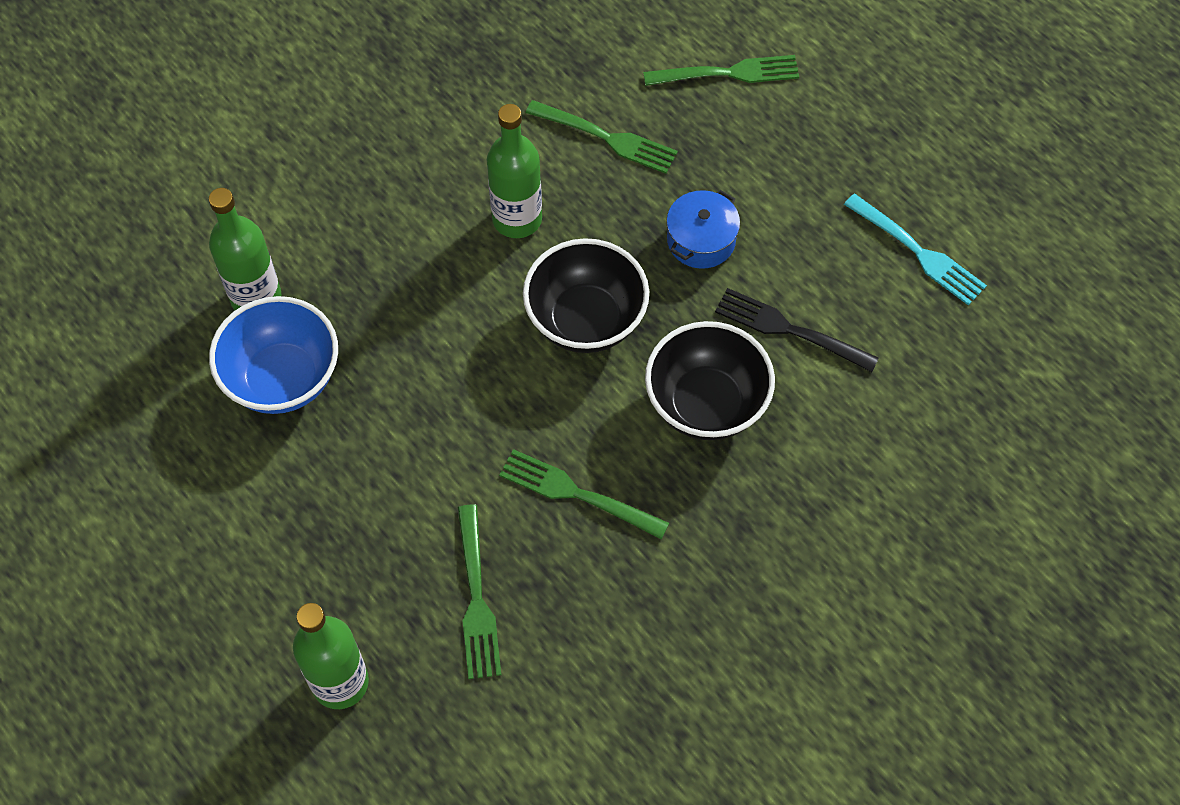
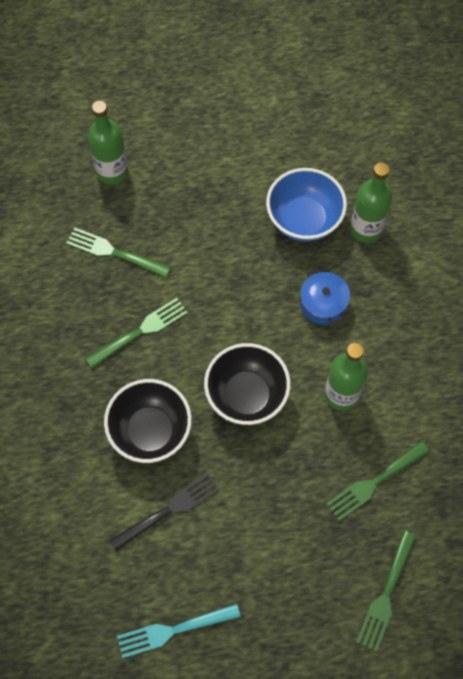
camera: 120 degrees right, 5 degrees up
(701, 240) = (263, 495): blue pot -> blue pot (323, 304)

